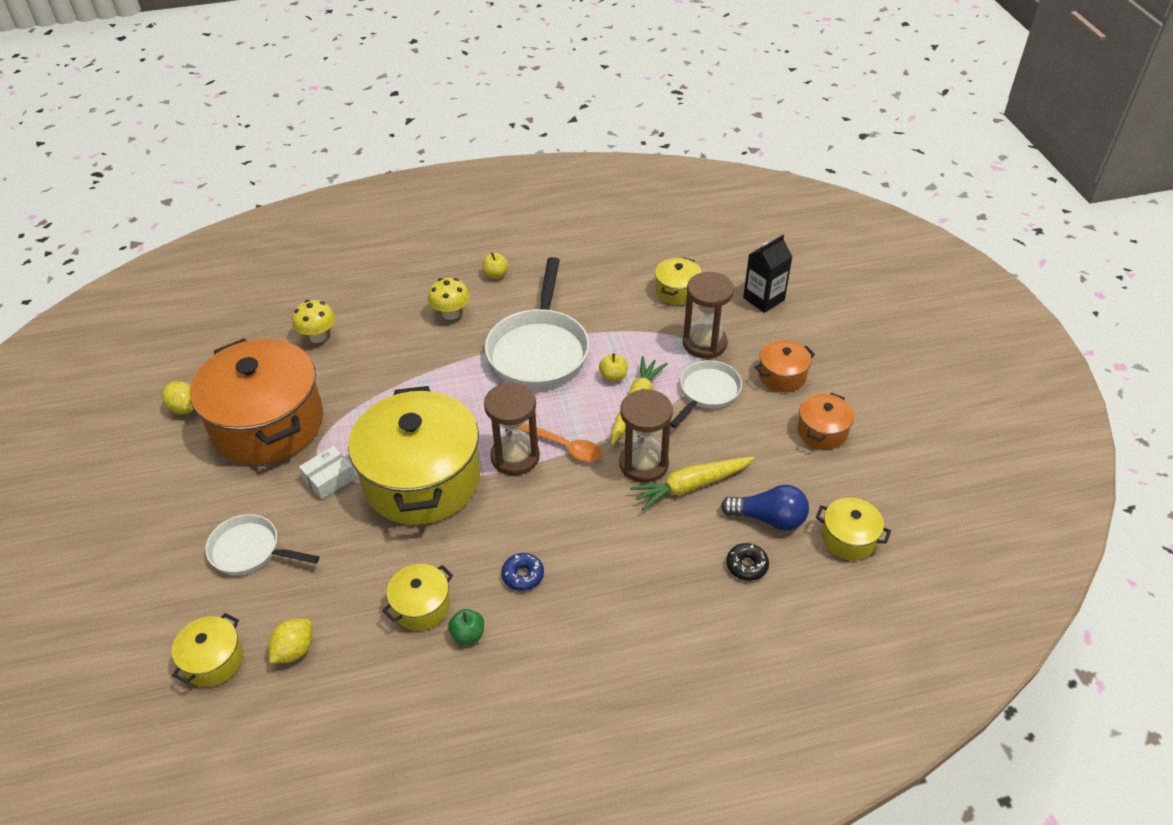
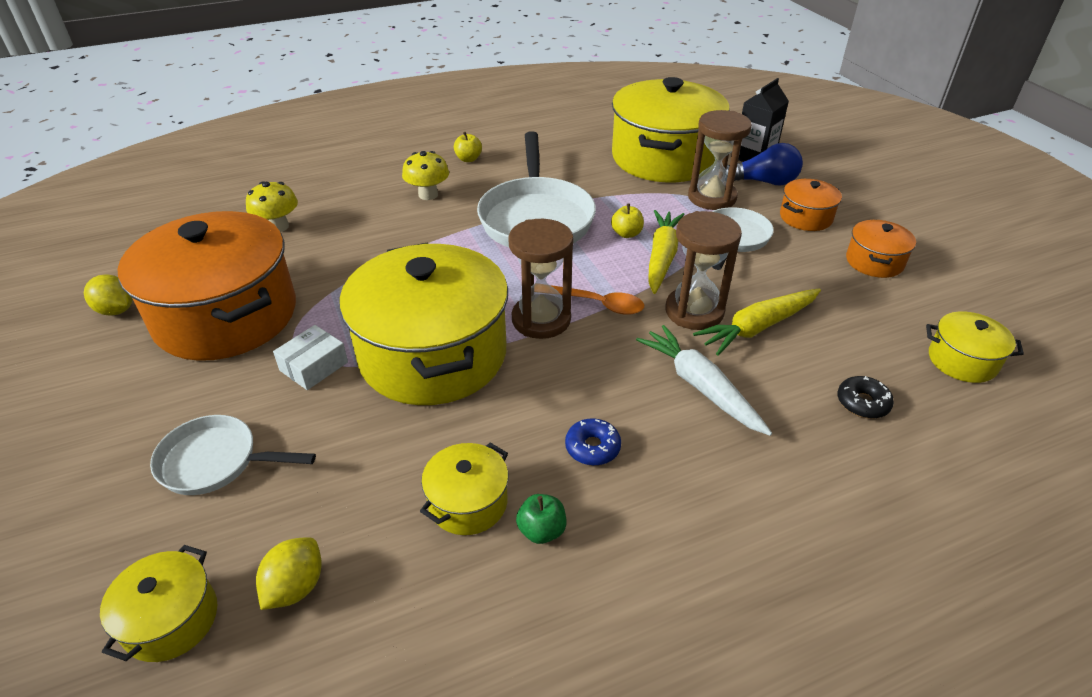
camera: 10 degrees left, 5 degrees down
(623, 534) = (700, 386): none -> white carrot
(677, 291) = (663, 158): yellow pot -> yellow pot, size x2.26
(768, 518) = (862, 350): blue light bulb -> blue light bulb (763, 182)

